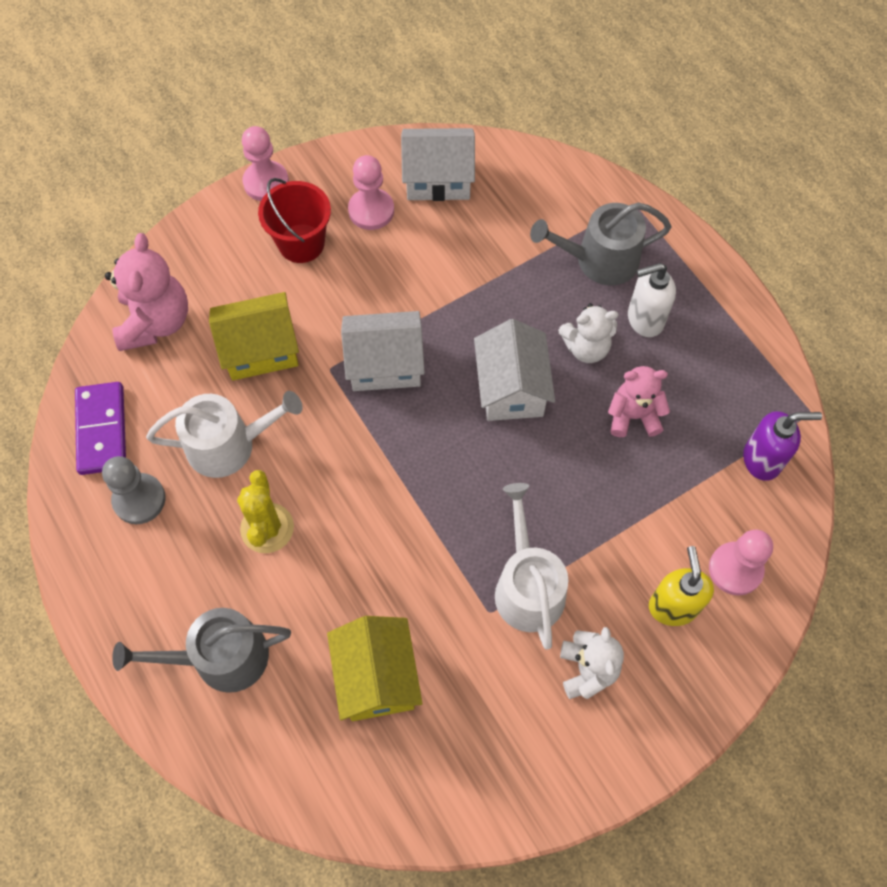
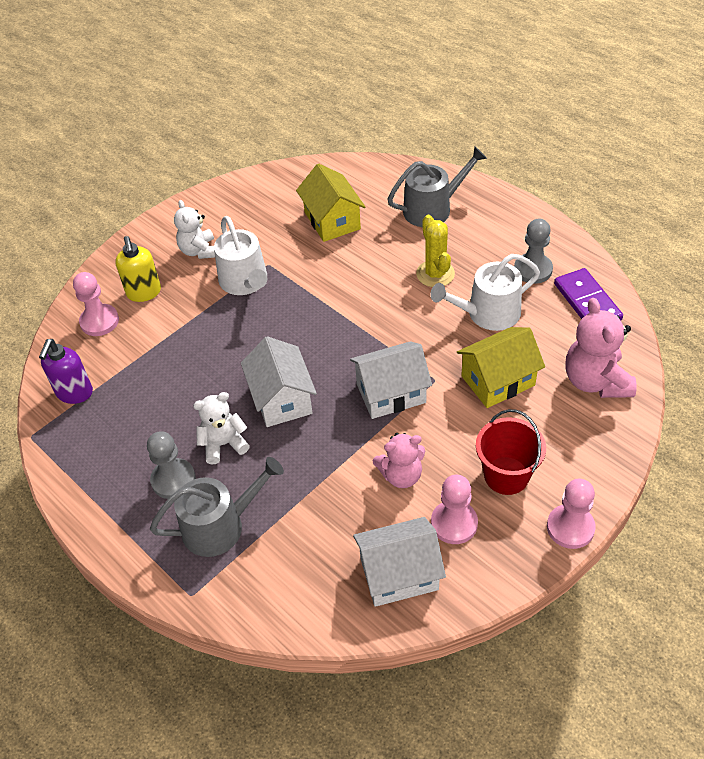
camera: 170 degrees right, 15 degrees down
(633, 416) = (178, 401): pink teddy bear -> pink teddy bear (401, 475)
(644, 319) = (173, 480): white soap dispenser -> grey pawn
(762, 460) = (74, 393): purple soap dispenser -> purple soap dispenser turned 60 degrees counterclockwise

